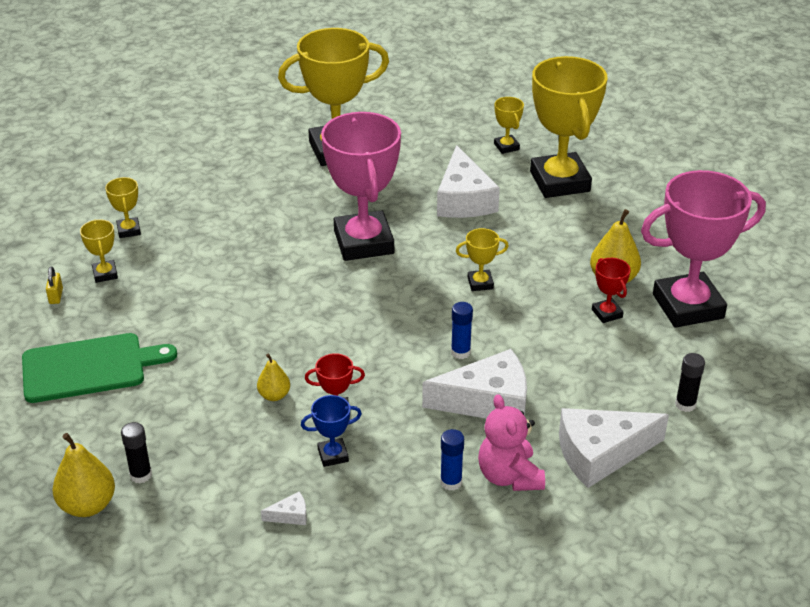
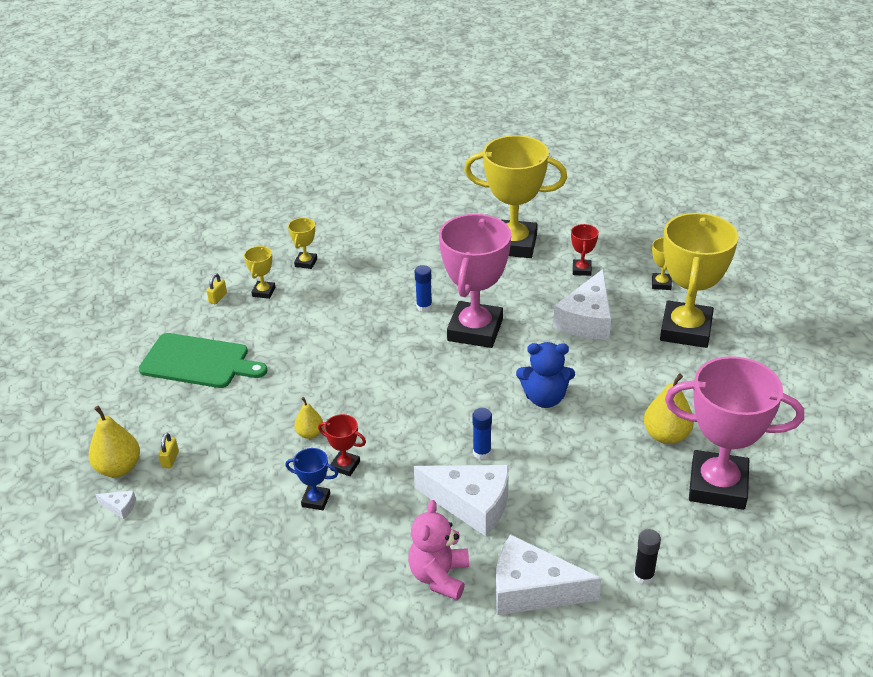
camera: 30 degrees right, 0 degrees up
(141, 475) = (170, 459): black glue stick -> yellow padlock
(290, 515) = (248, 536): white cheese -> white cheese (120, 507)
(451, 482) = (388, 561): blue glue stick -> blue glue stick (424, 307)
(480, 283) = (544, 398): yellow trophy -> blue teddy bear
(607, 313) = (636, 465): red trophy -> red trophy (581, 270)

